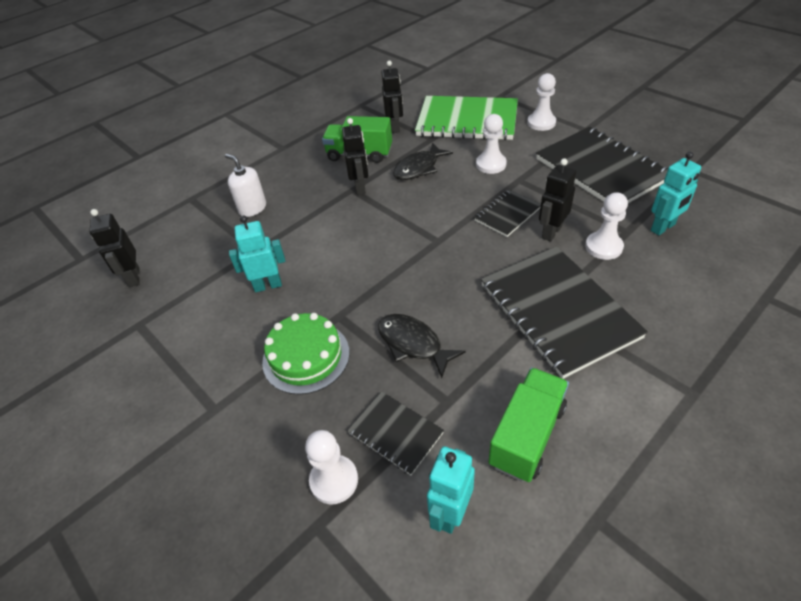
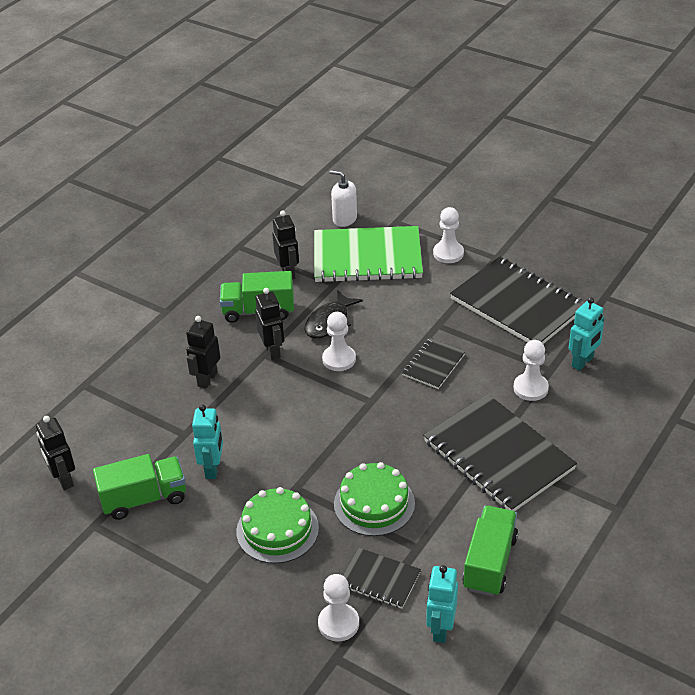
camera: 15 degrees left, 5 degrees down
(194, 305) = (144, 499): none -> green truck
(252, 208) = (161, 388): white soap dispenser -> white soap dispenser (344, 219)
(268, 285) = (213, 469): turquoise robot -> turquoise robot turned 120 degrees clockwise
(413, 344) = (374, 503): black fish -> green cake
(491, 164) = (405, 310): white pawn -> white pawn (339, 359)
(551, 232) = (479, 379): black robot -> black robot (207, 379)

